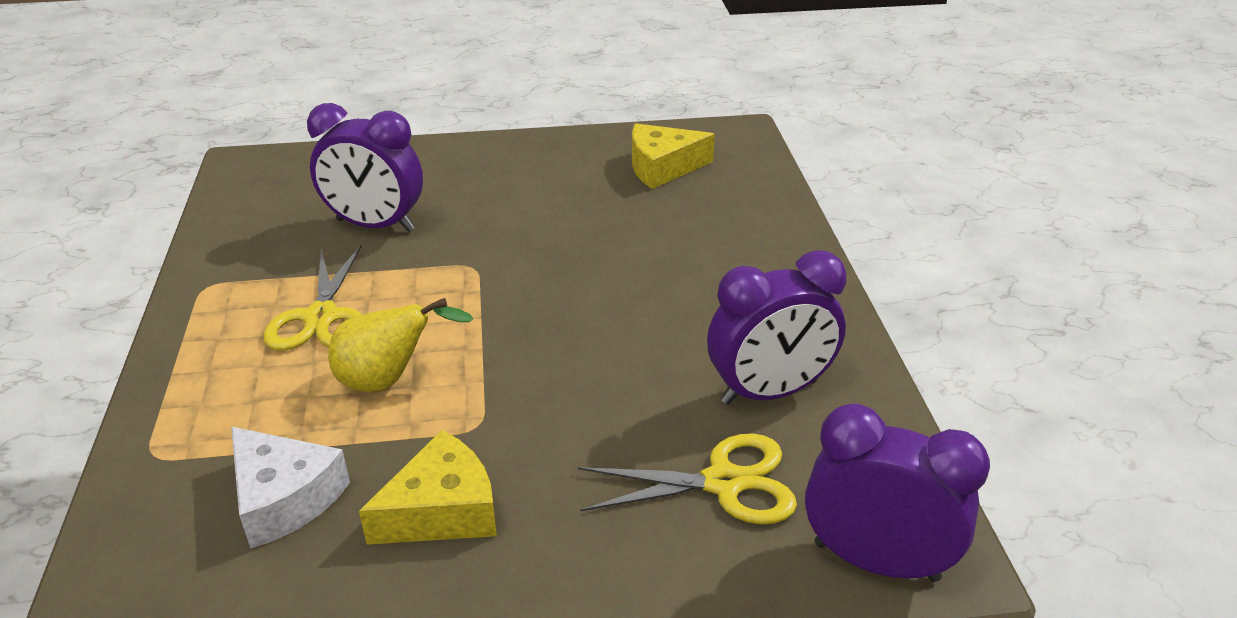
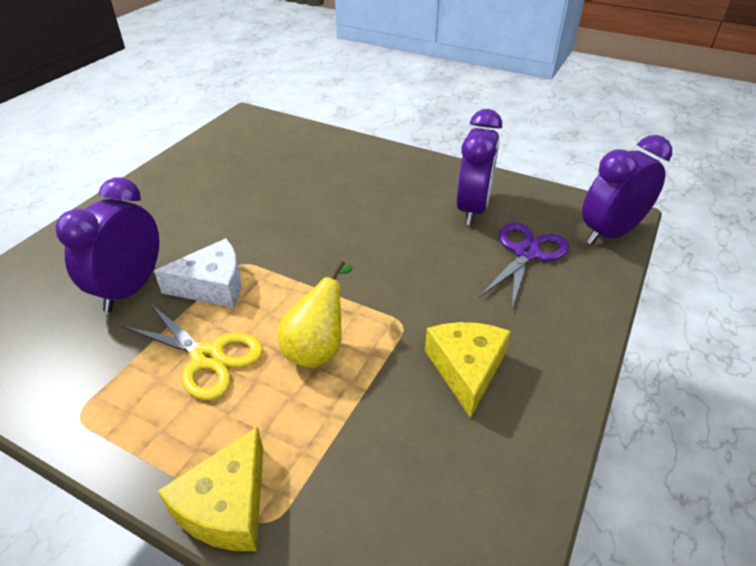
camera: 55 degrees left, 5 degrees up
(284, 498) = (392, 448): white cheese -> white cheese (213, 286)
(375, 225) = (131, 289): purple clock -> purple clock turned 150 degrees clockwise
(662, 167) = (240, 153): yellow cheese -> yellow cheese (227, 506)
(723, 483) = (526, 253): yellow scissors -> purple scissors

